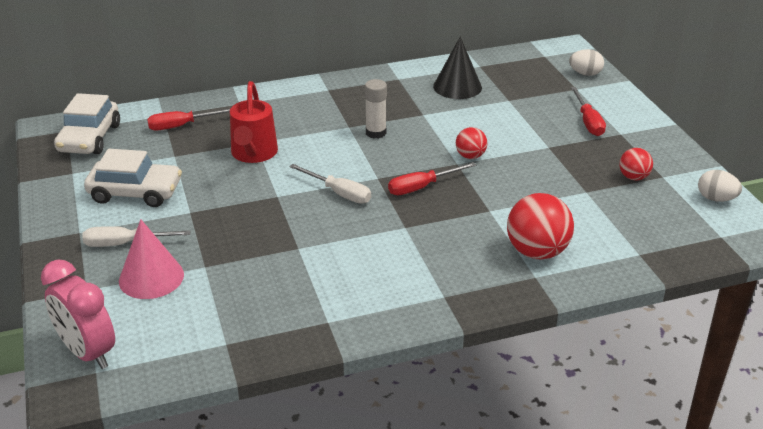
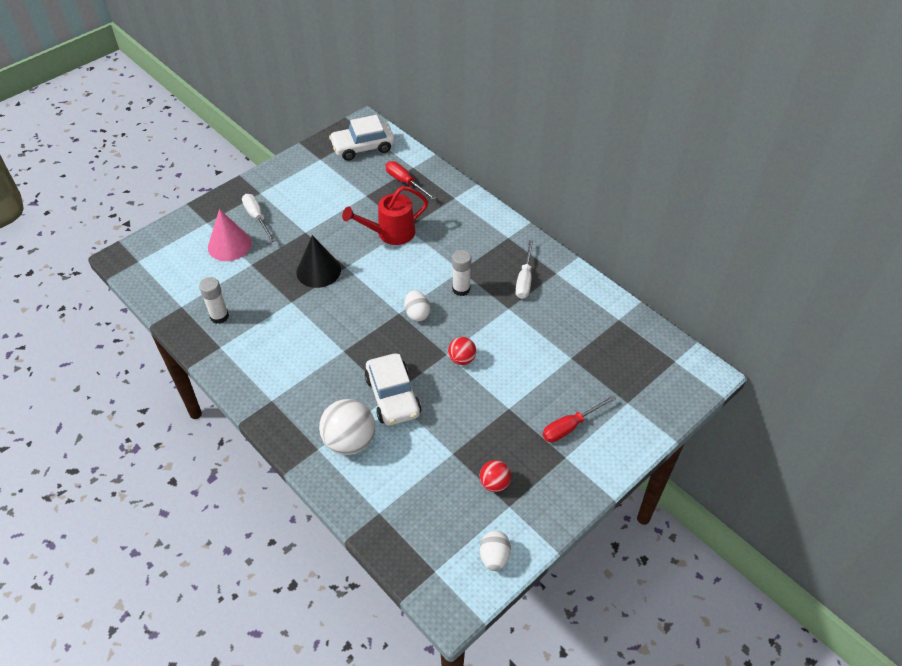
camera: 65 degrees right, 15 degrees up
(88, 352) = (152, 250): pink clock -> none
(135, 192) = (313, 197): white car -> white car (393, 396)
(274, 312) = (219, 316): none -> white glue stick
(339, 193) = (366, 298): white screwdriver -> white screwdriver (524, 280)
(422, 187) = (400, 343): red screwdriver -> none
(457, 86) = (569, 315): black cone -> black cone (318, 271)
(537, 252) = (349, 441): red ball -> white ball
(585, 74) = (661, 402): white egg -> white egg (417, 314)

